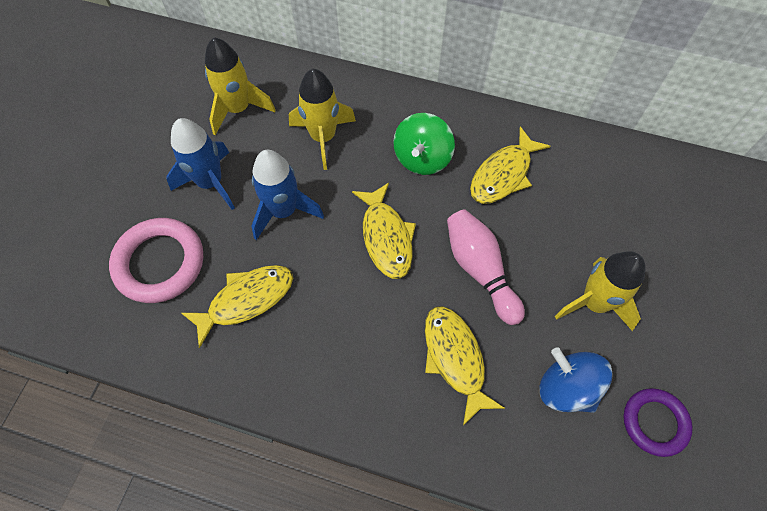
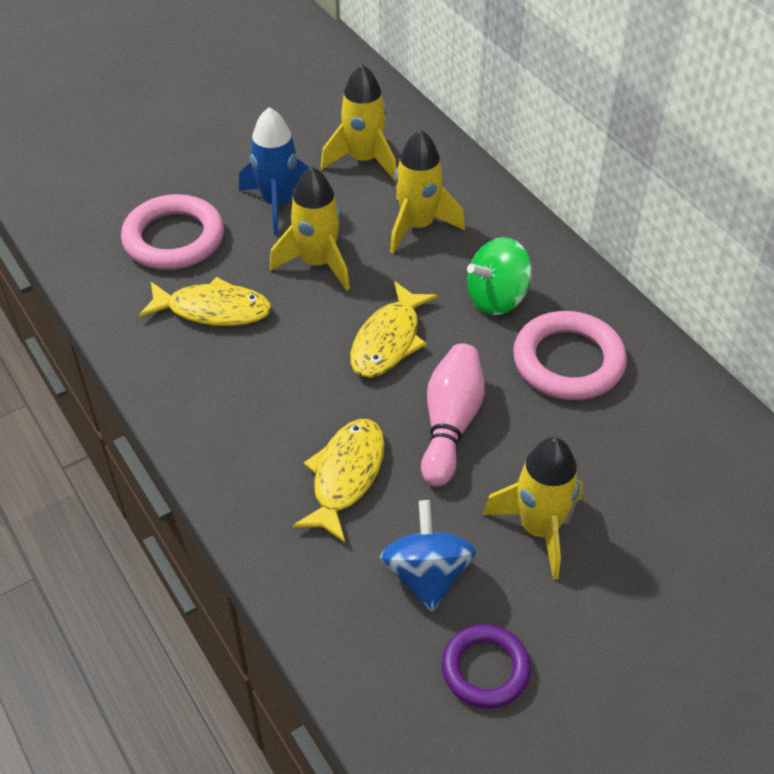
camera: 40 degrees right, 15 degrees down
(284, 211) = (317, 263): blue rocket -> yellow rocket
(503, 174) = (568, 361): yellow fish -> pink ring

